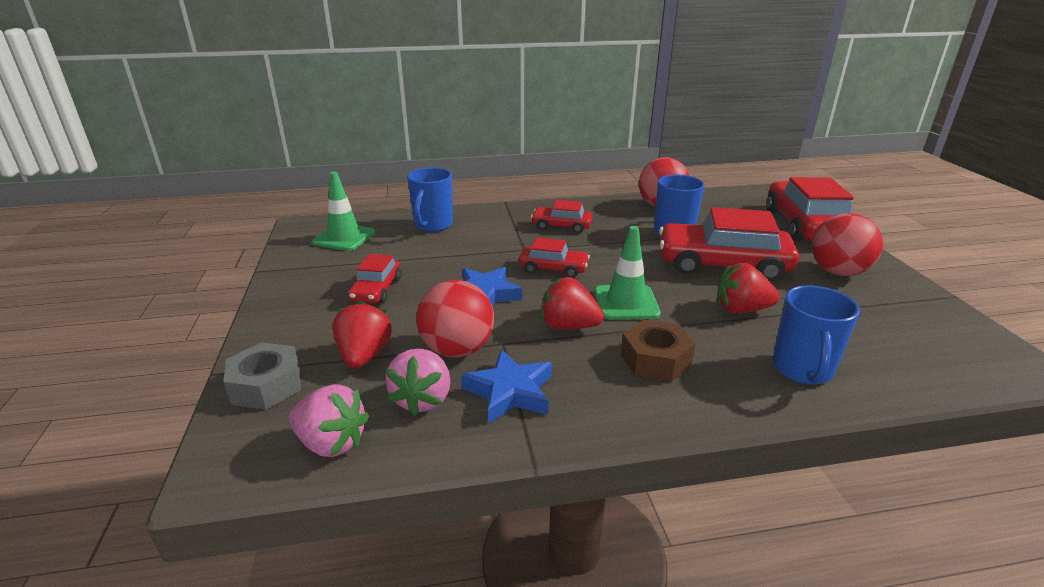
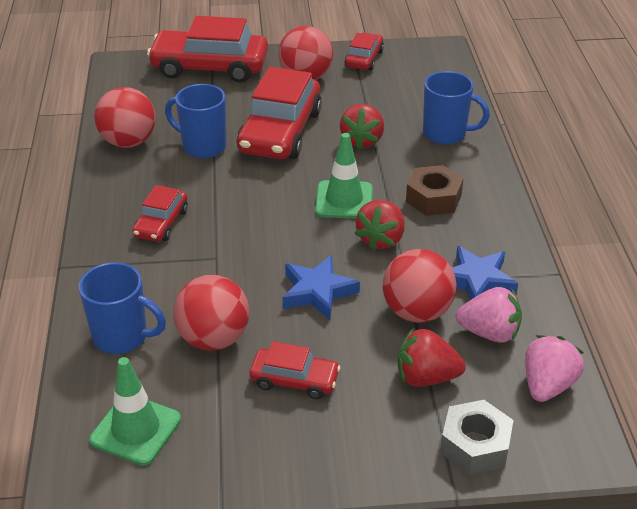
camera: 85 degrees left, 10 degrees up
(428, 255) = (213, 339): none -> red ball
(553, 268) = (268, 239): red car -> red car (364, 59)

